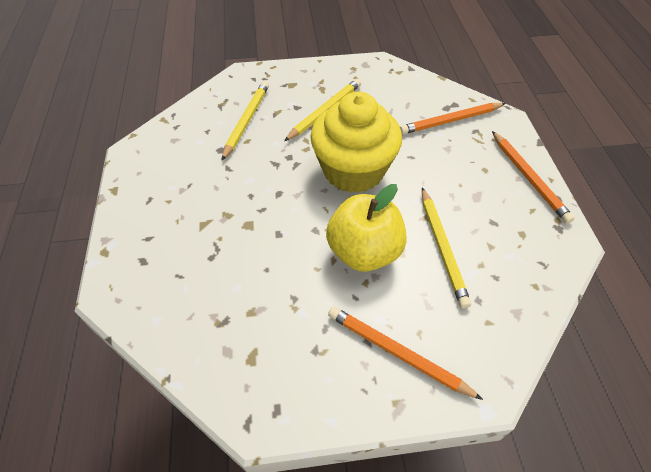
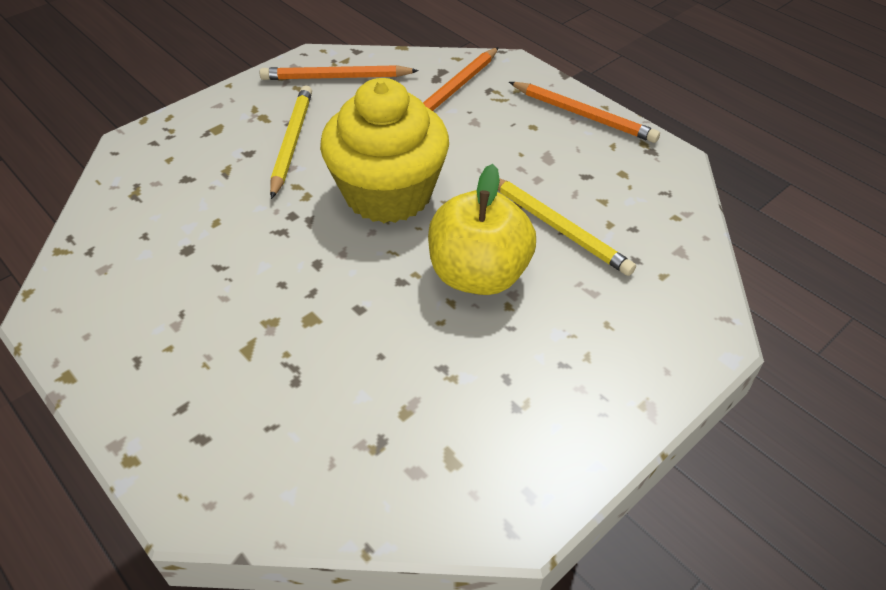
camera: 35 degrees left, 5 degrees down
(246, 120) = (192, 198): yellow pencil -> none
(397, 353) = (603, 357): orange pencil -> orange pencil (336, 77)

